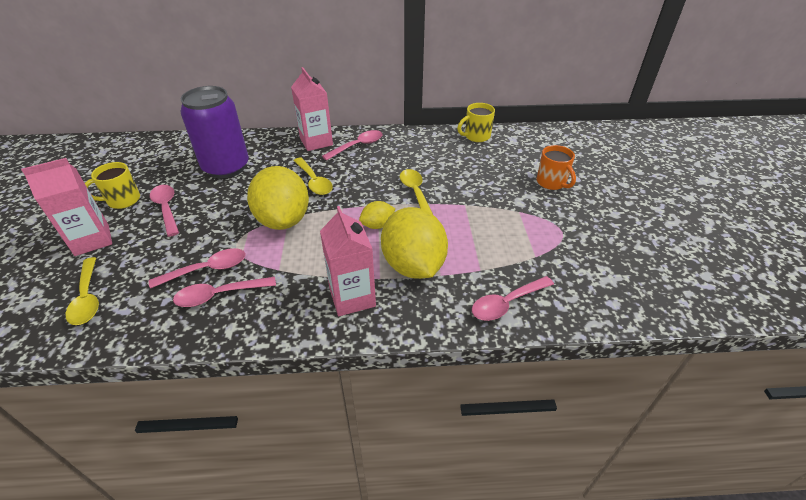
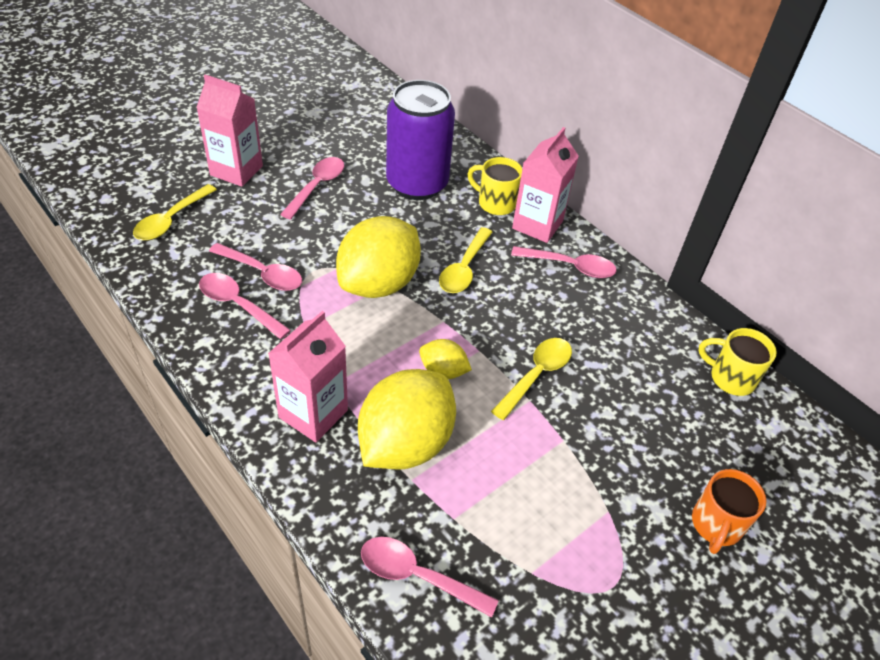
camera: 50 degrees right, 5 degrees up
(122, 200) = (301, 150): yellow mug -> yellow mug (495, 203)

